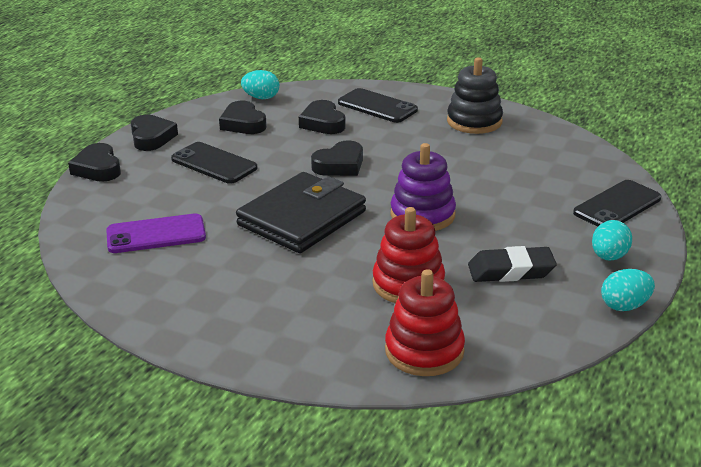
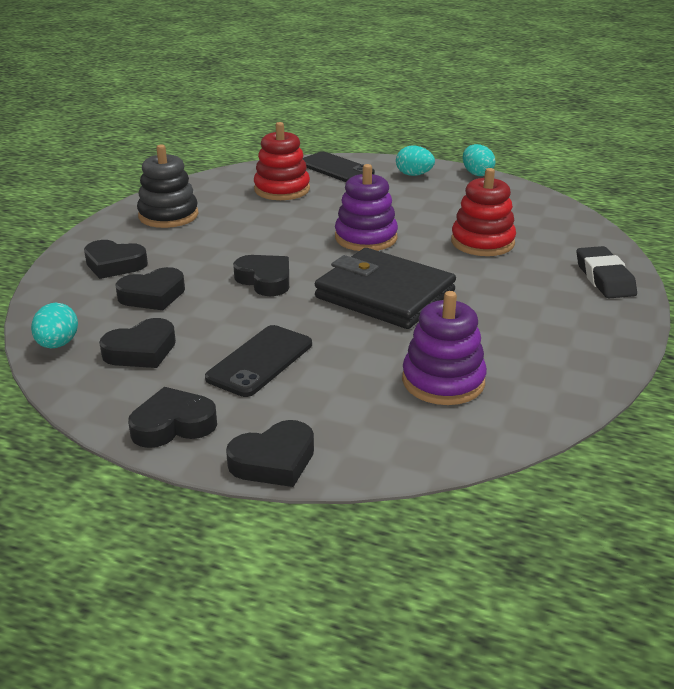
camera: 95 degrees left, 0 degrees up
(156, 234) = (443, 381): purple phone -> purple stacking toy
(377, 106) = (114, 264): black phone -> black heart
(424, 351) = (570, 235): red stacking toy -> red stacking toy (282, 189)
(511, 271) = (446, 206): black eraser -> black eraser (604, 278)

